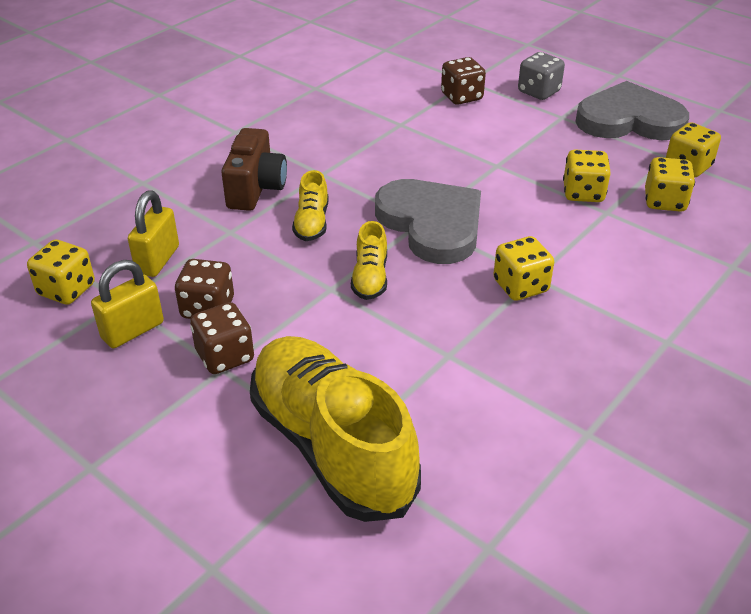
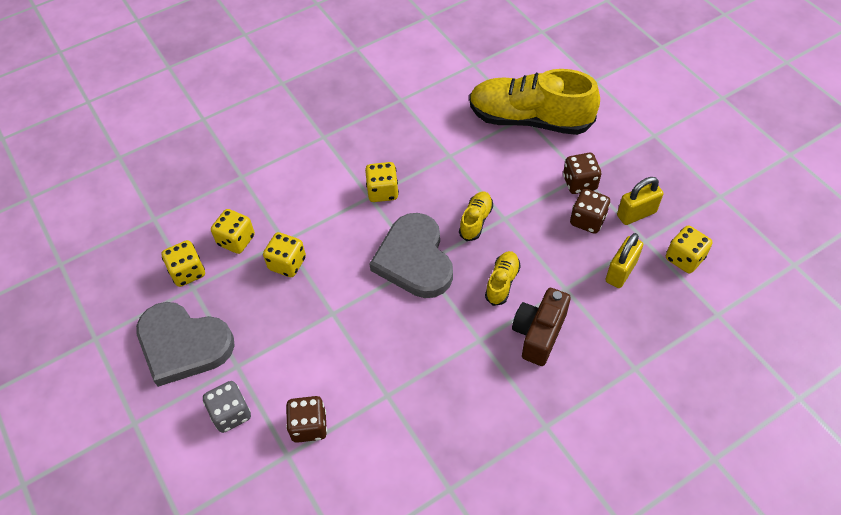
camera: 160 degrees left, 15 degrees up
(332, 446) = (530, 119): yellow shoe -> yellow shoe turned 120 degrees clockwise

